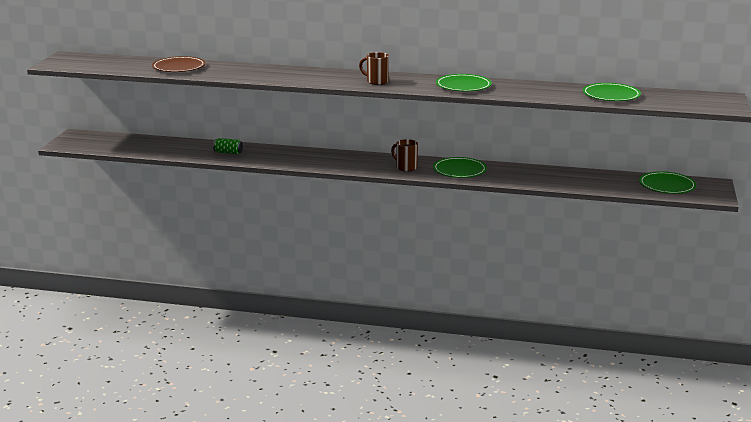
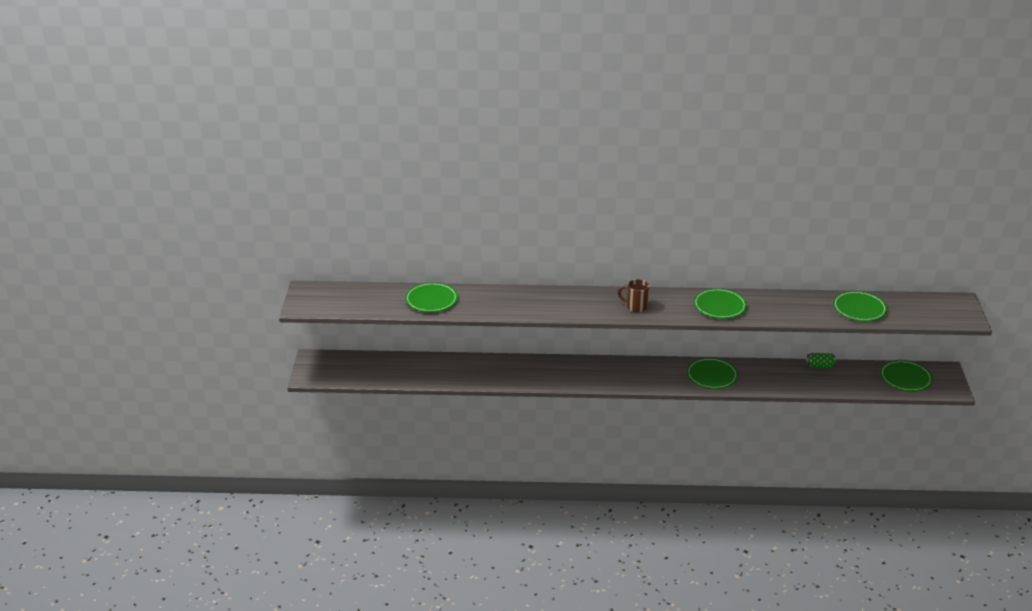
camera: 10 degrees left, 10 degrees up
(179, 67) = (431, 299): brown plate -> green plate
(228, 152) = (480, 372): green can -> green can (820, 366)
(405, 167) = (660, 377): brown mug -> none

